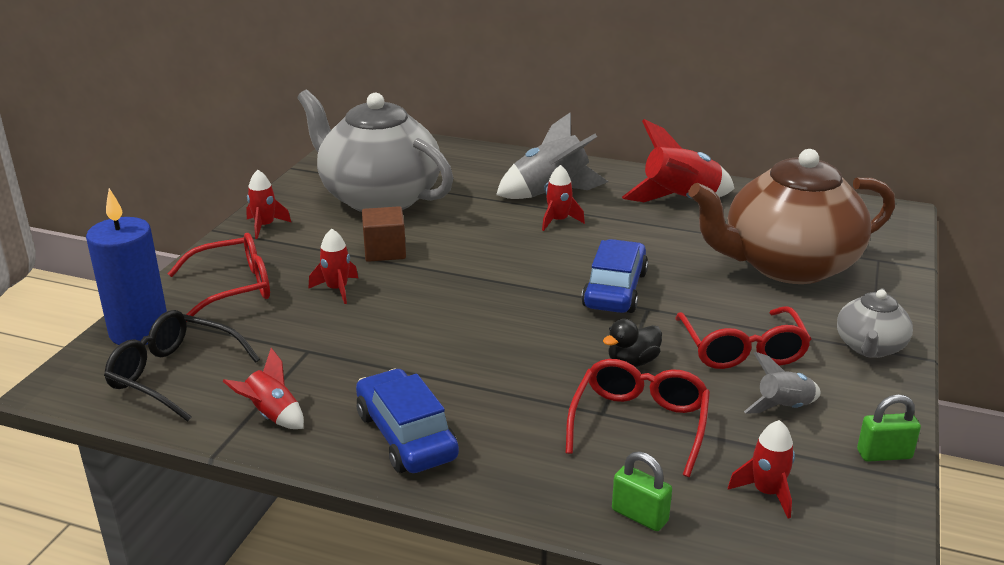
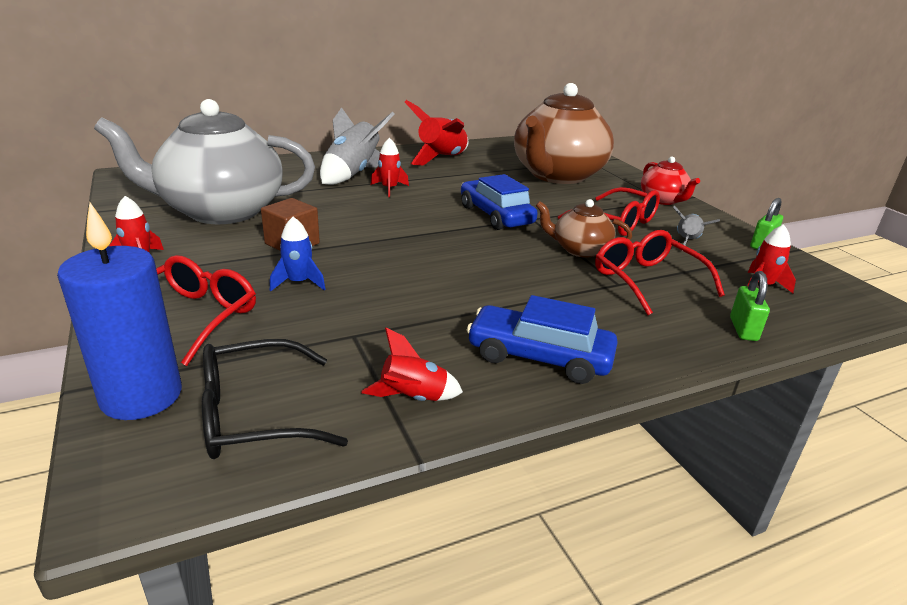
camera: 45 degrees left, 0 degrees up
(337, 289) = (299, 283): red rocket -> blue rocket
(632, 362) = (579, 250): black duck -> brown teapot
(639, 515) = (743, 329): green padlock -> green padlock turned 75 degrees counterclockwise
(869, 347) = (663, 200): grey teapot -> red teapot

